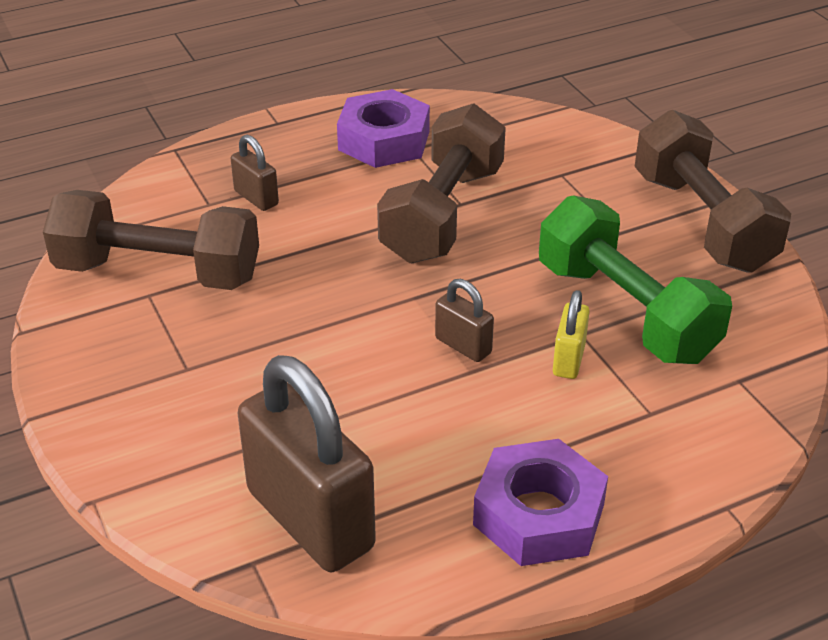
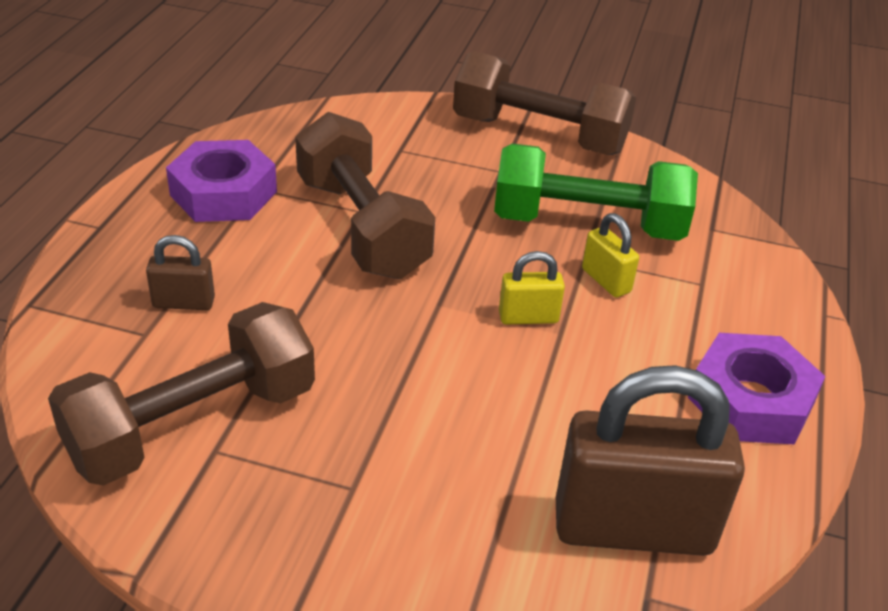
camera: 50 degrees left, 0 degrees up
(463, 346) = (528, 317): brown padlock -> yellow padlock

